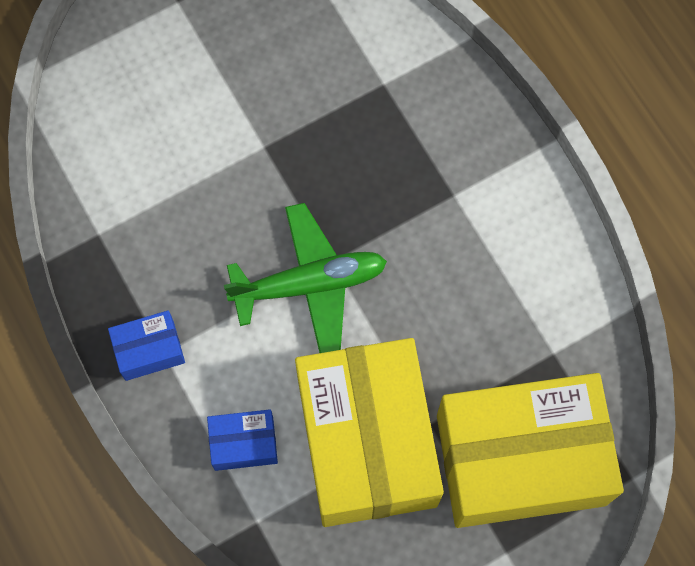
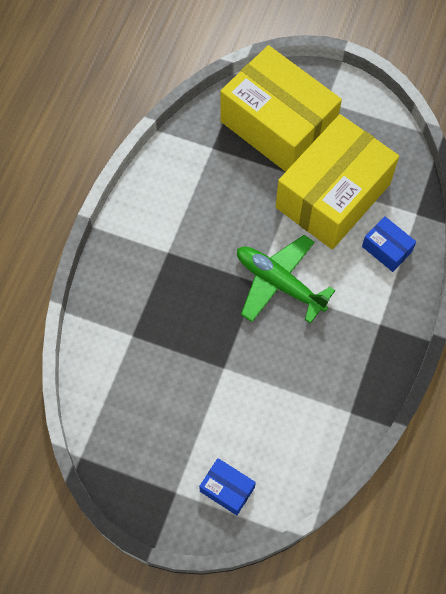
camera: 130 degrees left, 5 degrees down
(149, 350) = (385, 332): blue box -> blue box (227, 489)

